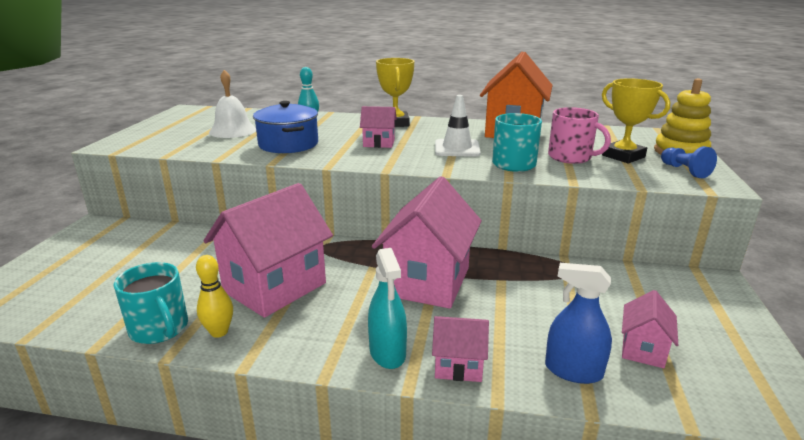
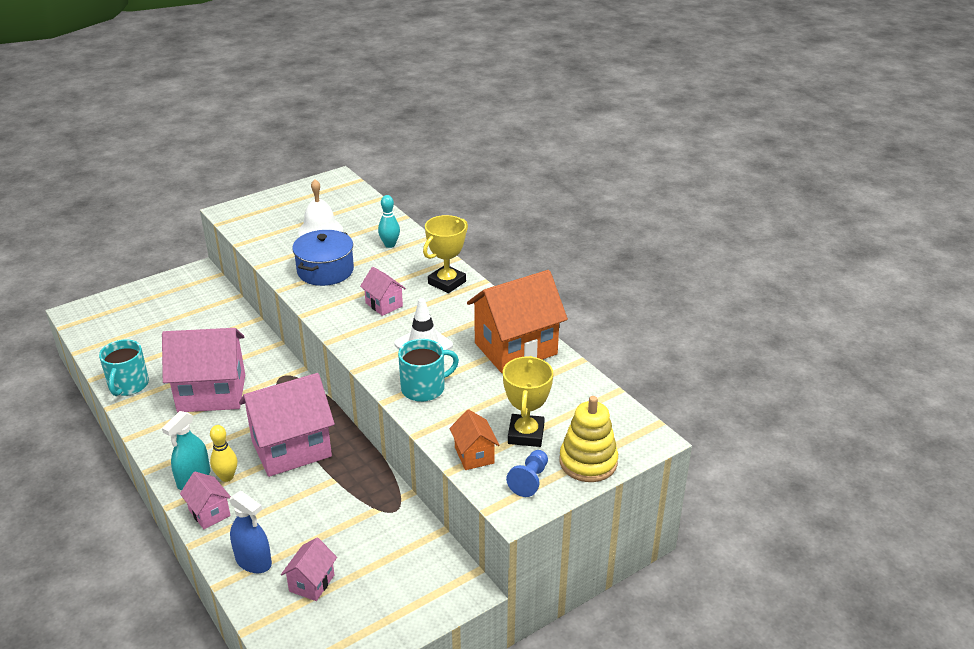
camera: 45 degrees right, 10 degrees up
(219, 332) = (147, 407): yellow bowling pin -> yellow bowling pin (227, 477)
(570, 157) = (482, 408): pink mug -> none
(573, 371) = (253, 561): blue spray bottle -> blue spray bottle turned 150 degrees clockwise
(629, 175) = (474, 455): none -> orange house
(643, 349) = (312, 583): pink house -> pink house turned 45 degrees counterclockwise

